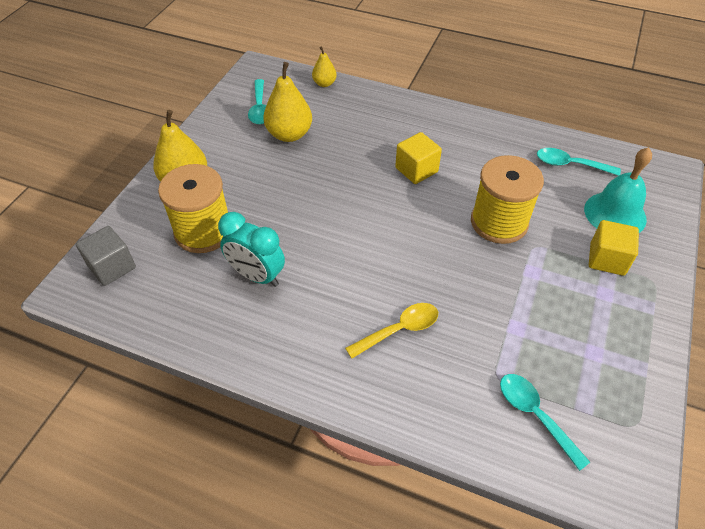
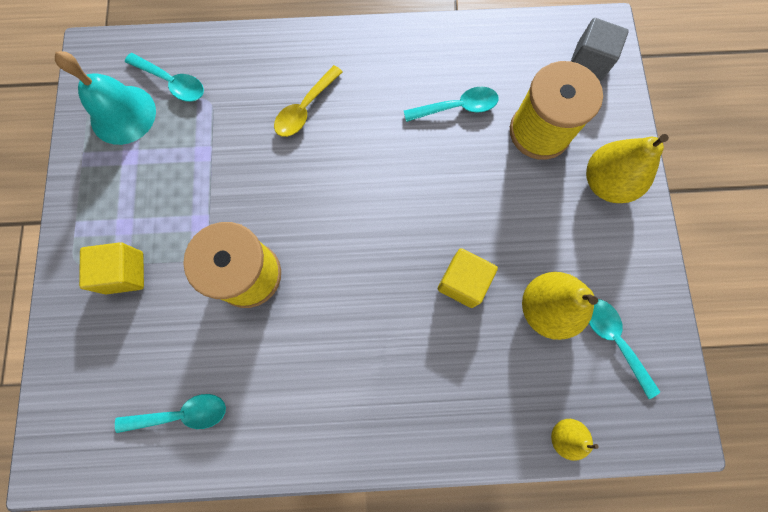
camera: 155 degrees right, 25 degrees up
(257, 275) = (457, 107): turquoise clock -> turquoise spoon
(416, 170) = (367, 316): yellow cube -> yellow cube (462, 282)
(615, 214) = (119, 347): turquoise bell -> turquoise bell (123, 114)

